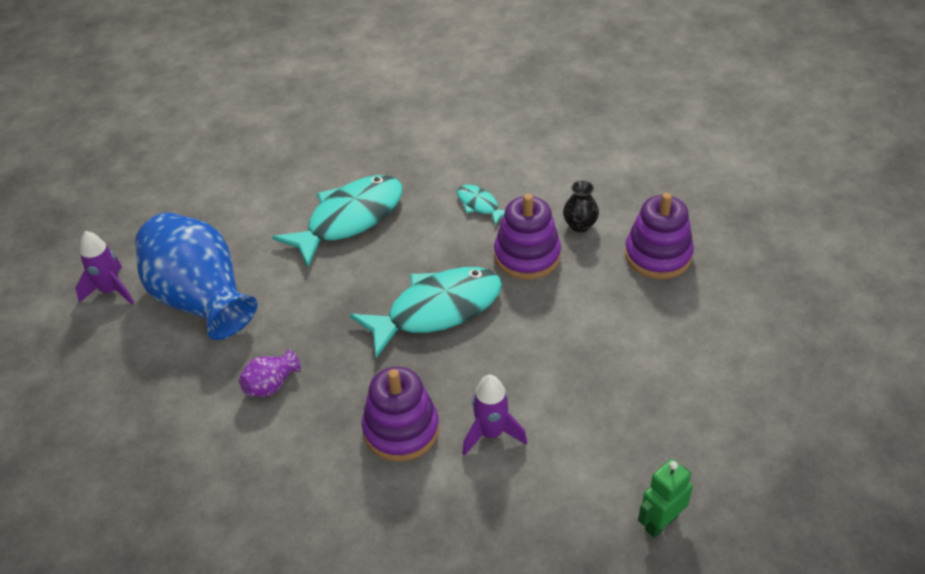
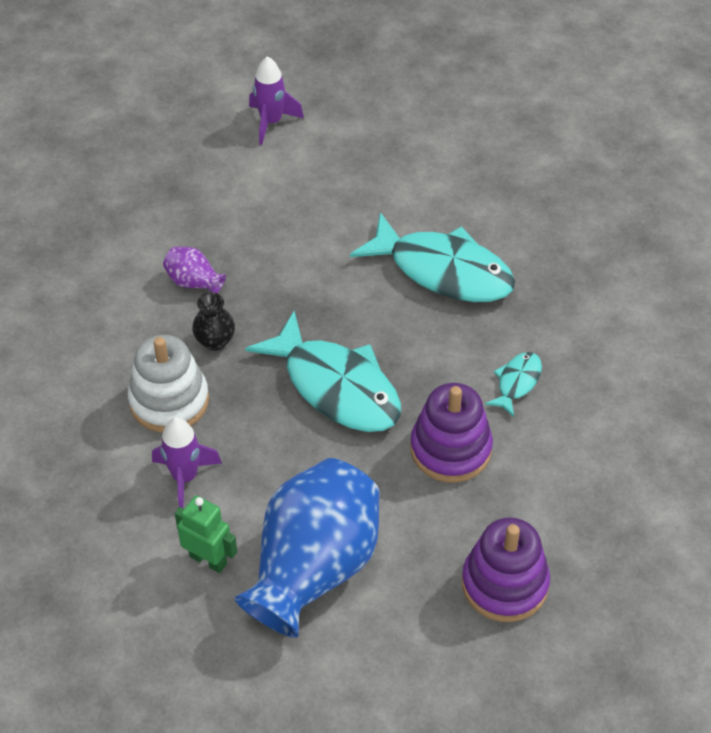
camera: 70 degrees right, 5 degrees up
(201, 300) = (283, 191): blue vase -> blue vase (313, 568)
(401, 430) = (169, 401): purple stacking toy -> white stacking toy
(580, 225) = (524, 491): black vase -> black vase (215, 341)
(661, 522) = (112, 653): green robot -> green robot (208, 560)

